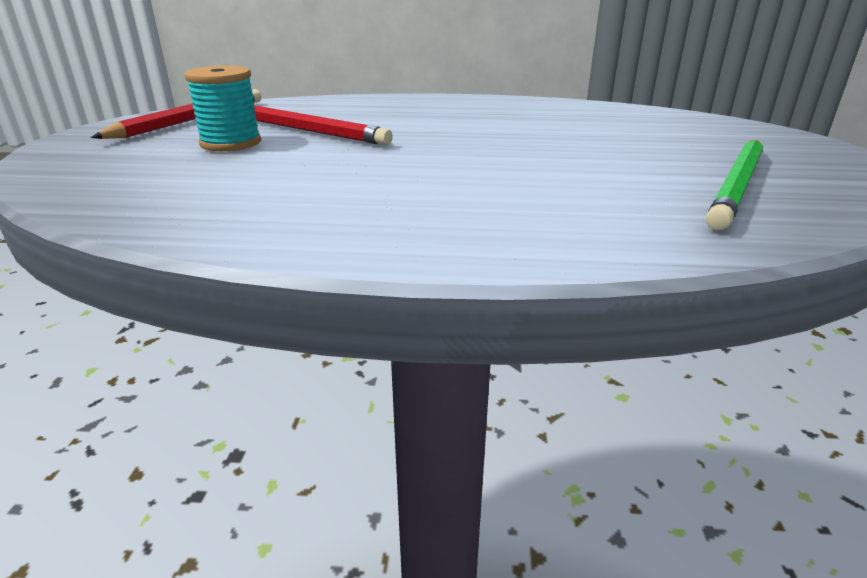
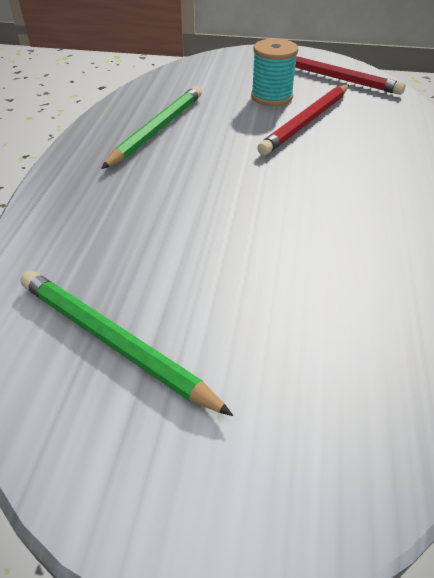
camera: 95 degrees right, 15 degrees up
(309, 196) = (157, 129): none -> green pencil

